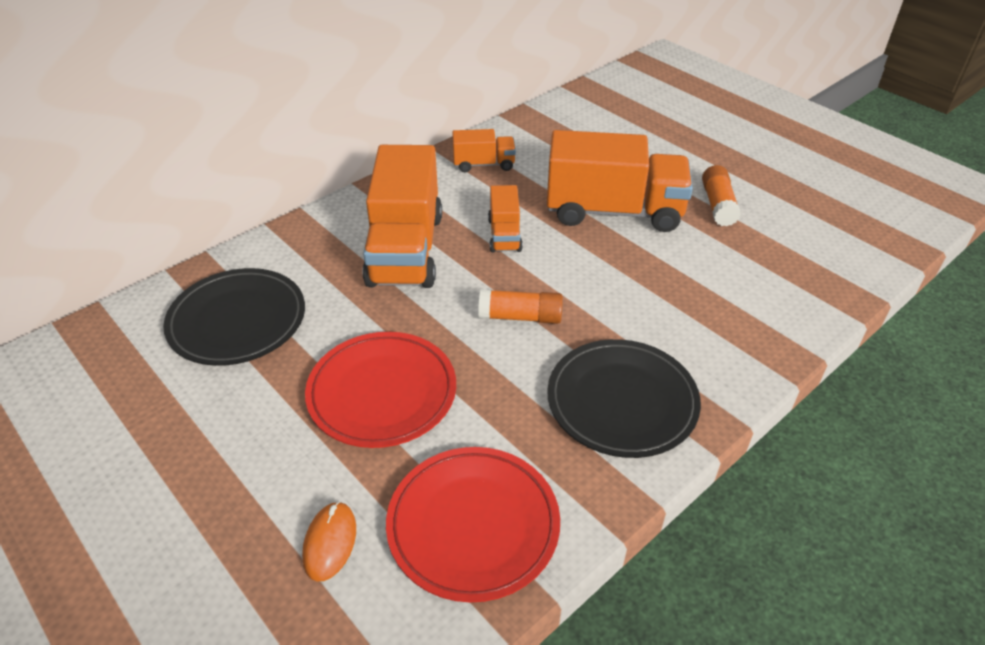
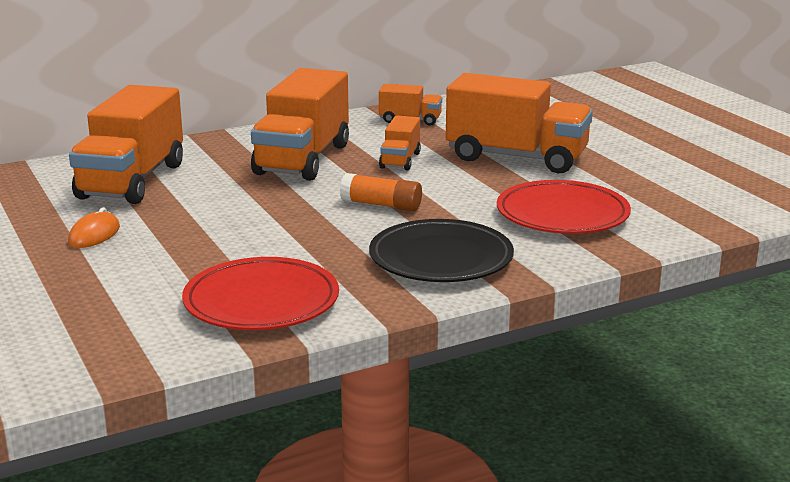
camera: 15 degrees right, 20 degrees down
(237, 321) = (132, 181): black plate -> orange truck
(330, 542) = (138, 294): orange mouse -> orange mouse (94, 235)
(382, 393) = (230, 229): red plate -> red plate (562, 214)
(718, 205) = (626, 164): orange glue stick -> none

